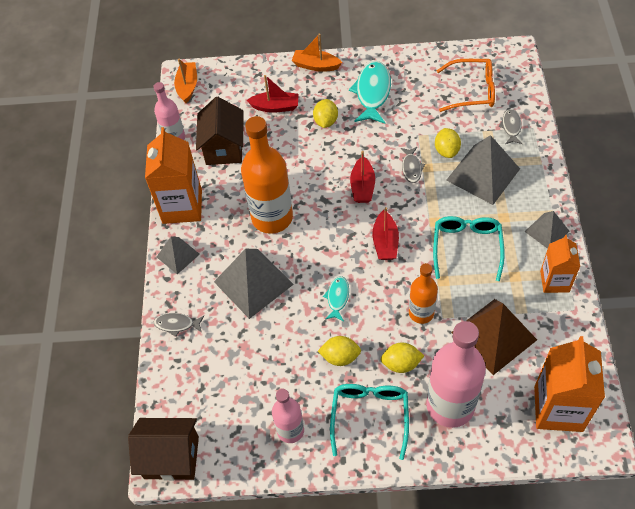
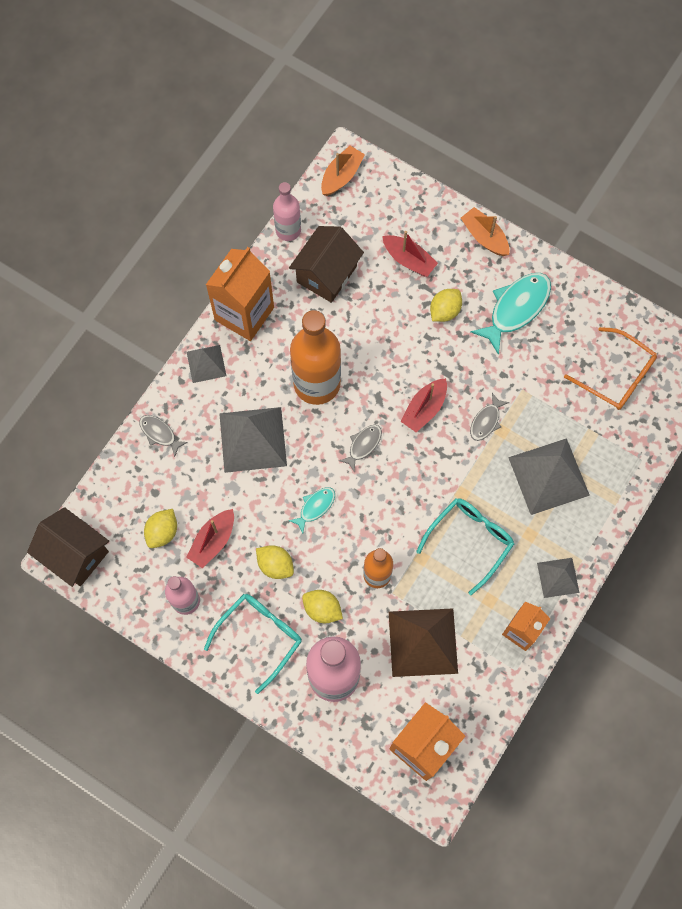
camera: 30 degrees right, 15 degrees up
(385, 242) = (400, 482): red boat -> red boat (213, 541)
(446, 151) = (535, 426): yellow lemon -> yellow lemon (162, 532)
(511, 127) = (620, 443): grey fish -> grey fish (363, 445)

